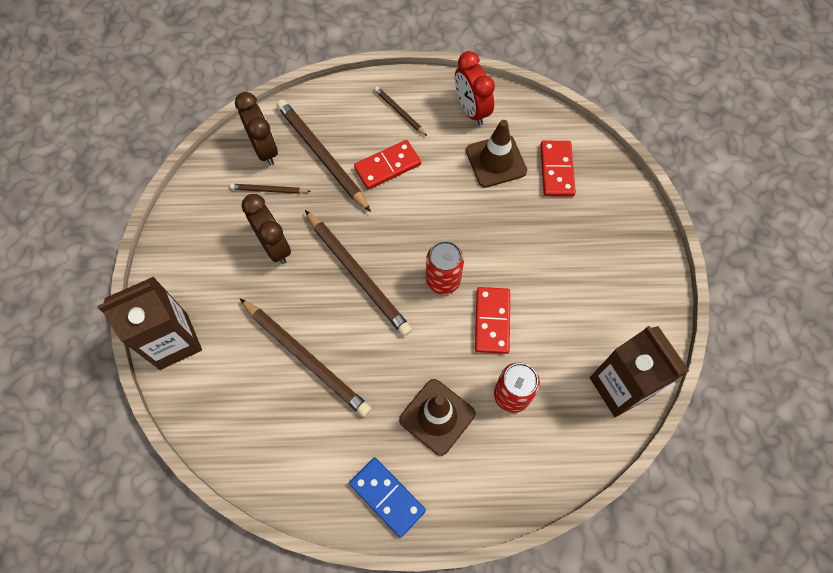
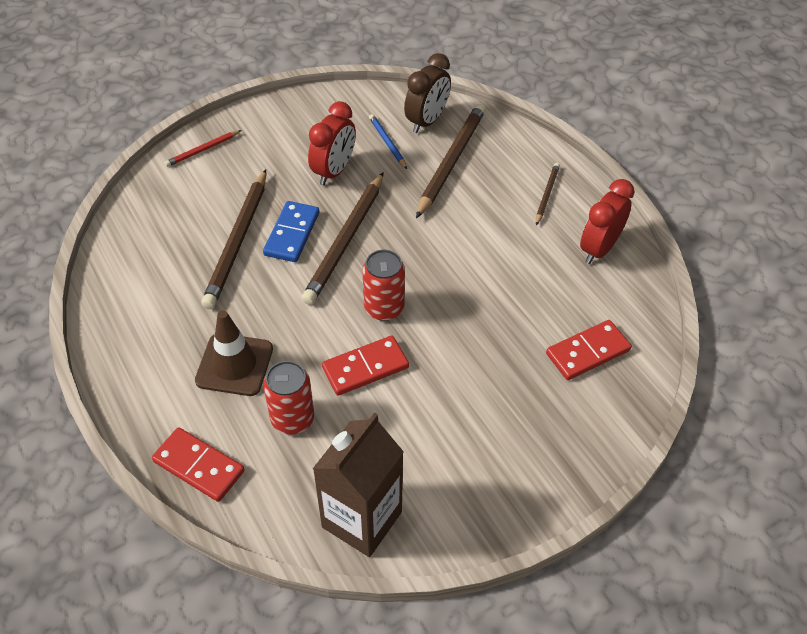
camera: 60 degrees right, 15 degrees down
(173, 341) = (202, 150): brown carton -> red pencil
(269, 190) = (387, 143): brown pencil -> blue pencil
(274, 246) = (334, 171): brown clock -> red clock
(387, 166) = (478, 212): red domino -> red domino (198, 466)
(387, 497) = (134, 360): blue domino -> blue domino (292, 234)
(496, 161) = (554, 294): brown traffic cone -> none

